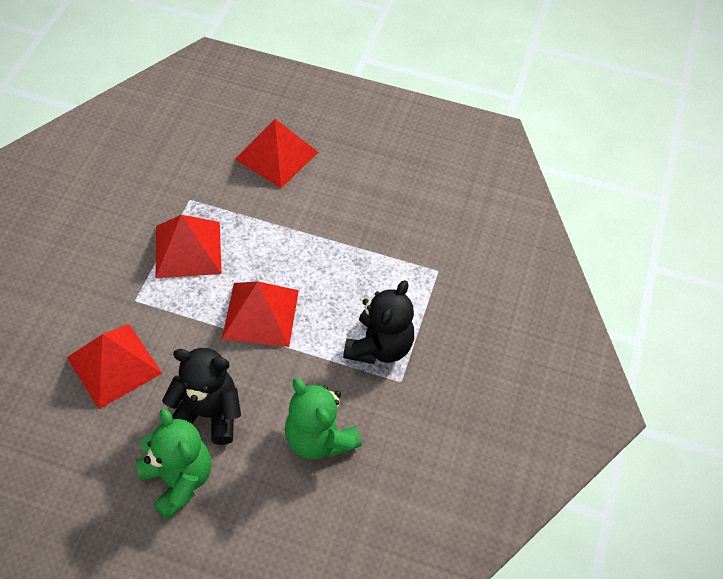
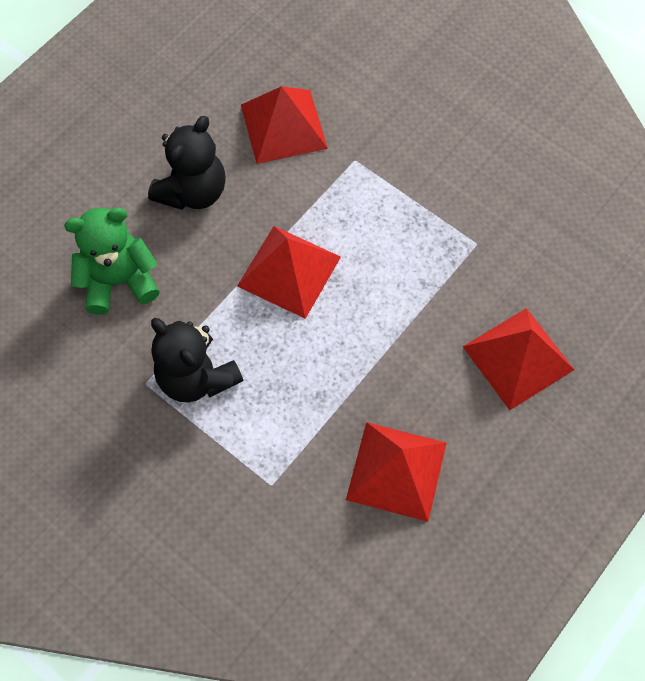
camera: 115 degrees right, 10 degrees up
(178, 479) = (137, 151): green teddy bear -> none
(188, 249) = (403, 224): red pyramid -> red pyramid (396, 471)

